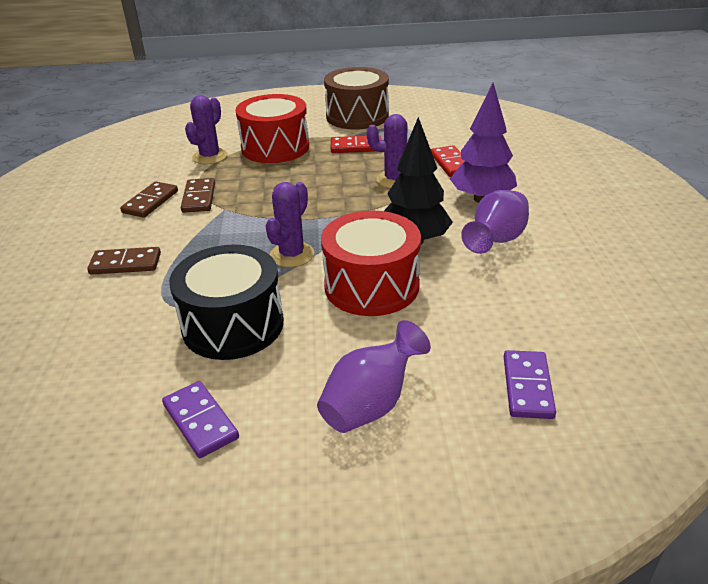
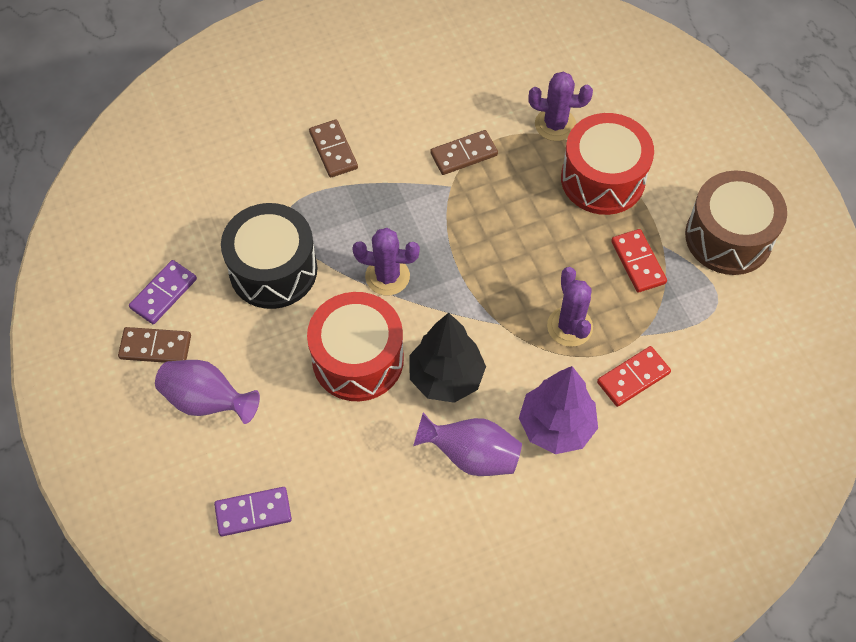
camera: 70 degrees right, 25 degrees up
(150, 202) = (441, 117): brown domino -> brown domino (155, 347)

